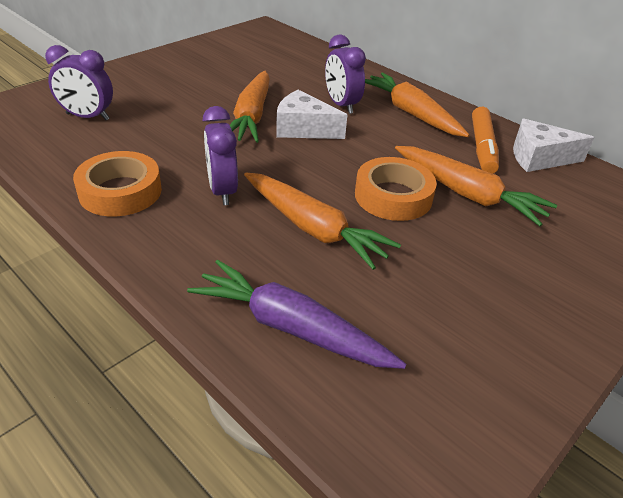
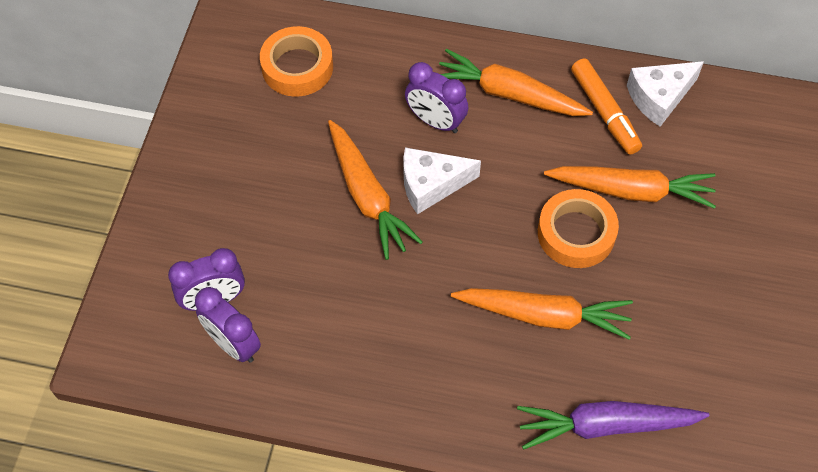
camera: 30 degrees left, 20 degrees up
(120, 191) = (353, 377): orange tape -> orange tape (297, 67)
(222, 191) = (436, 319): purple clock -> purple clock (233, 344)

